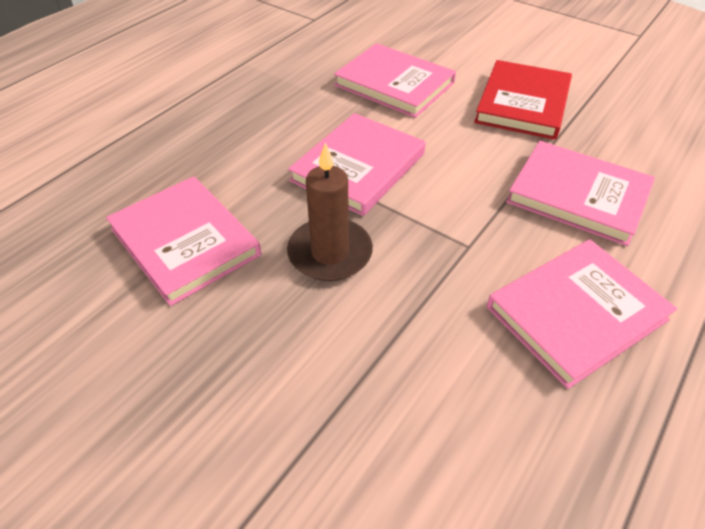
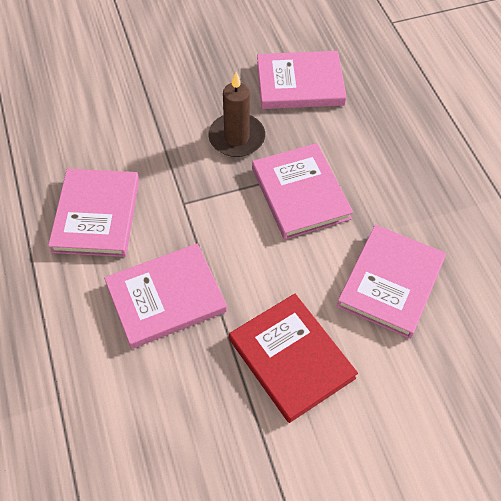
camera: 125 degrees right, 10 degrees up
(394, 84) = (391, 283): pink book -> pink book turned 45 degrees counterclockwise

